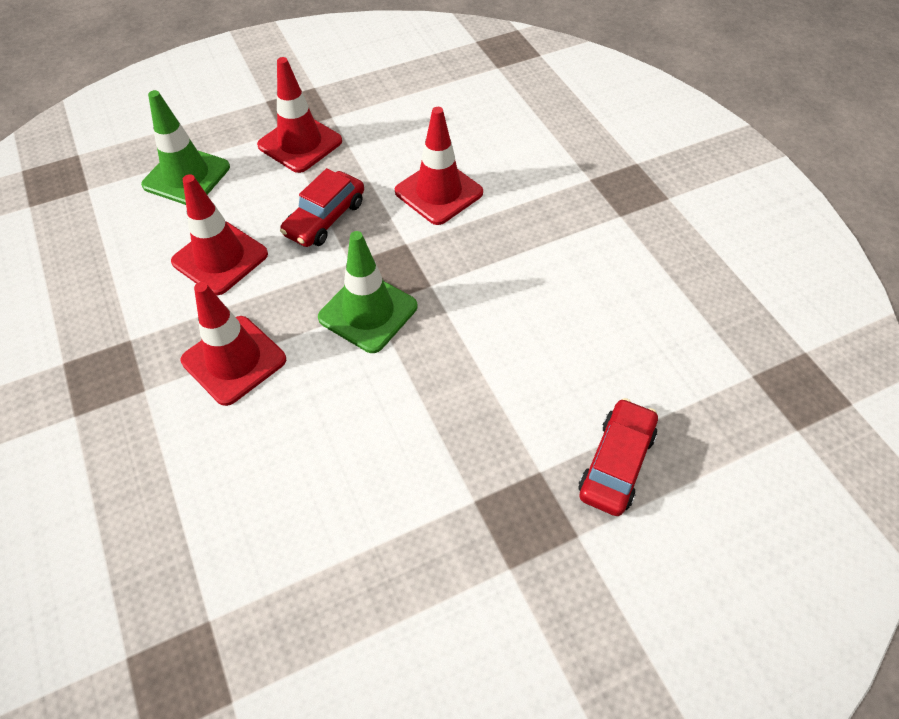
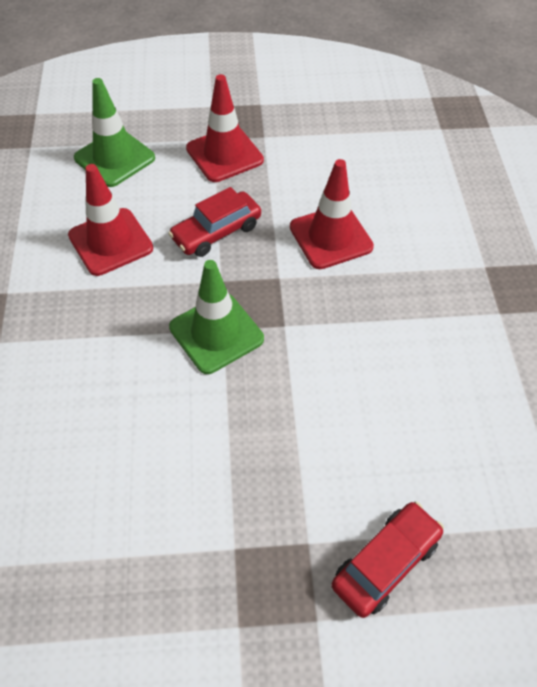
camera: 20 degrees right, 0 degrees up
(234, 360) = (82, 340): red traffic cone -> none

